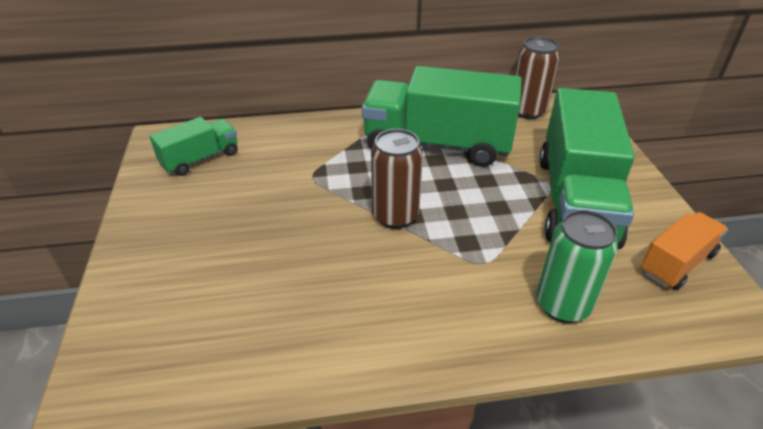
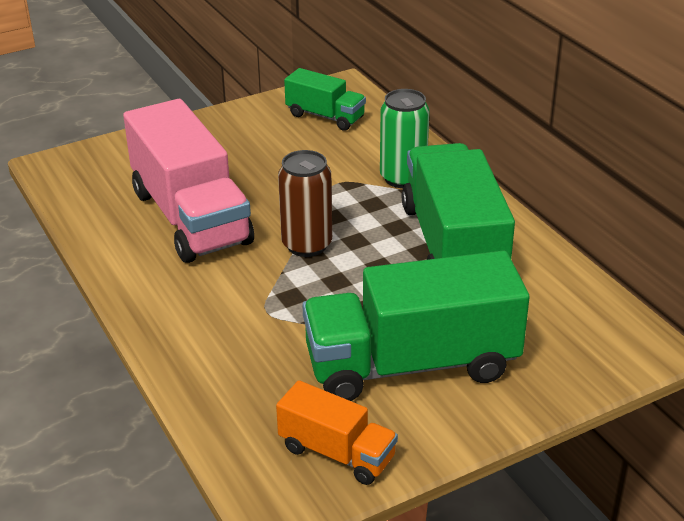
camera: 70 degrees right, 5 degrees down
(303, 283) = (191, 217): none -> pink truck
(527, 111) = (591, 305): brown can -> none
(562, 305) = (230, 370): green can -> green can (403, 178)

